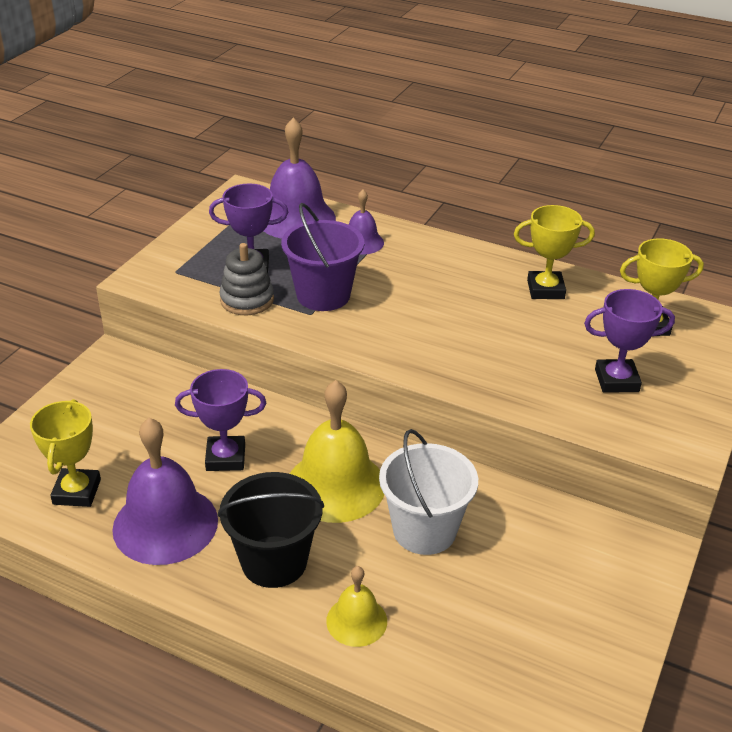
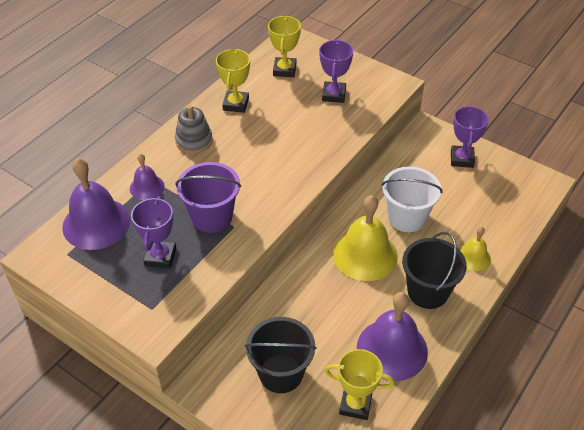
camera: 80 degrees left, 10 degrees up
(127, 420) = (281, 373): none -> black bucket
(225, 458) = (331, 312): purple trophy -> purple trophy (461, 159)
(247, 300) = (206, 263): grey stacking toy -> grey stacking toy (194, 141)

